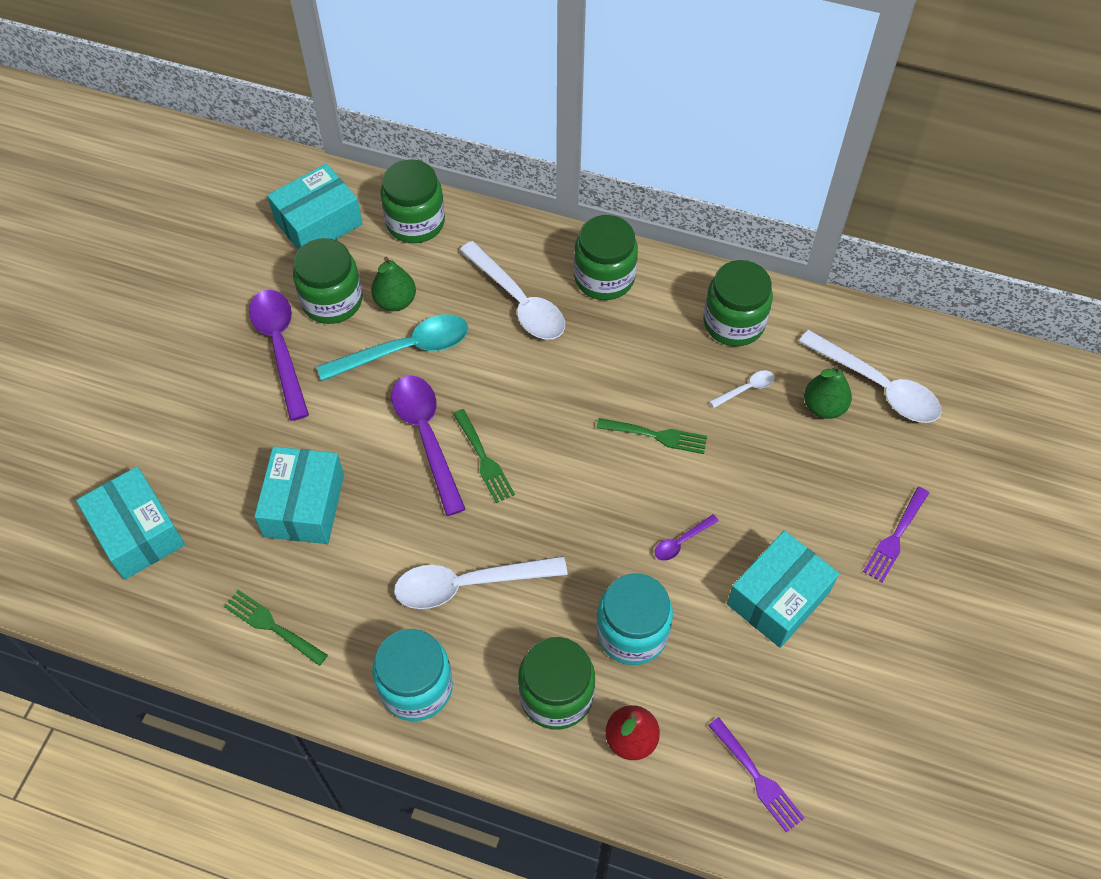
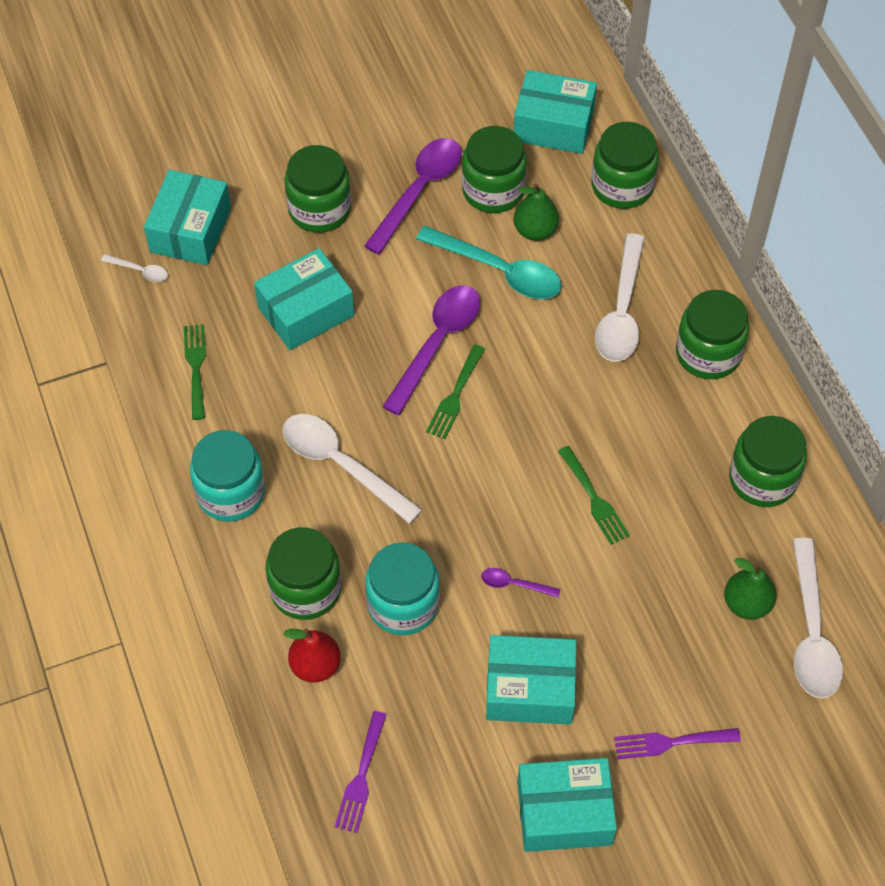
camera: 50 degrees right, 0 degrees up
(222, 426) = (319, 209): none -> green jar
(746, 389) = (705, 533): white spoon -> white spoon (140, 271)
(899, 652) = (564, 813): none -> turquoise box

